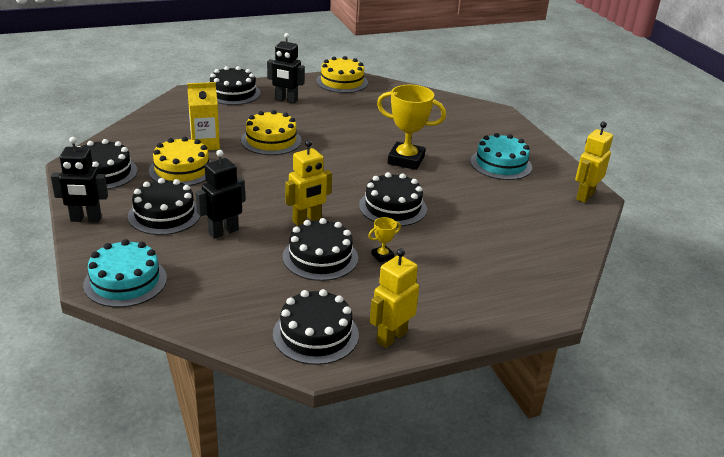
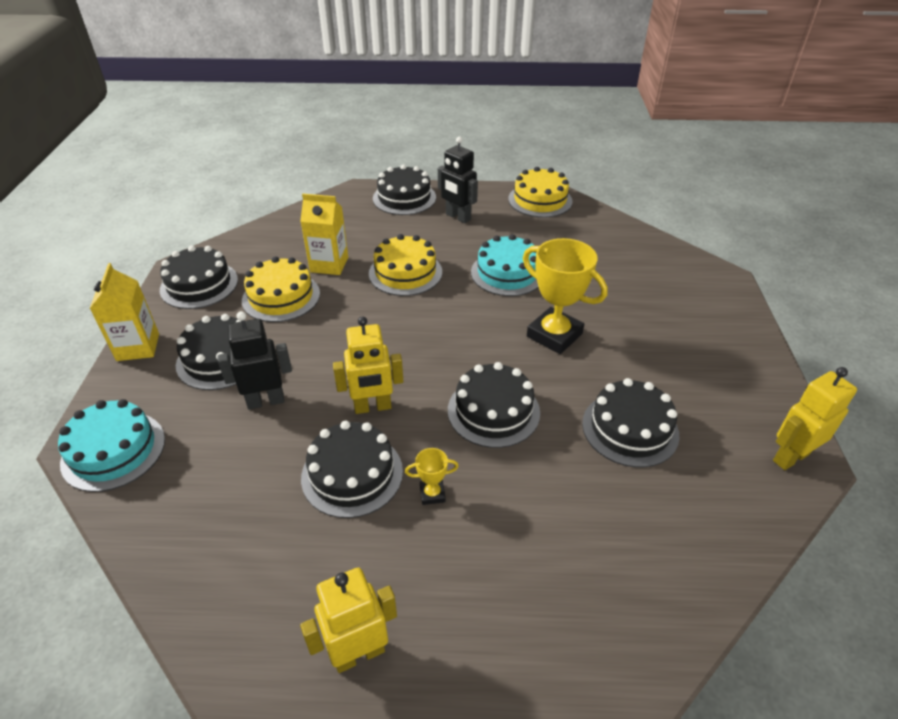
camera: 25 degrees right, 10 degrees up
(86, 219) = (138, 347): black robot -> yellow carton
(315, 334) = (265, 612): black cake -> black cake (630, 429)
(501, 164) = (685, 369): turquoise cake -> turquoise cake (507, 273)

